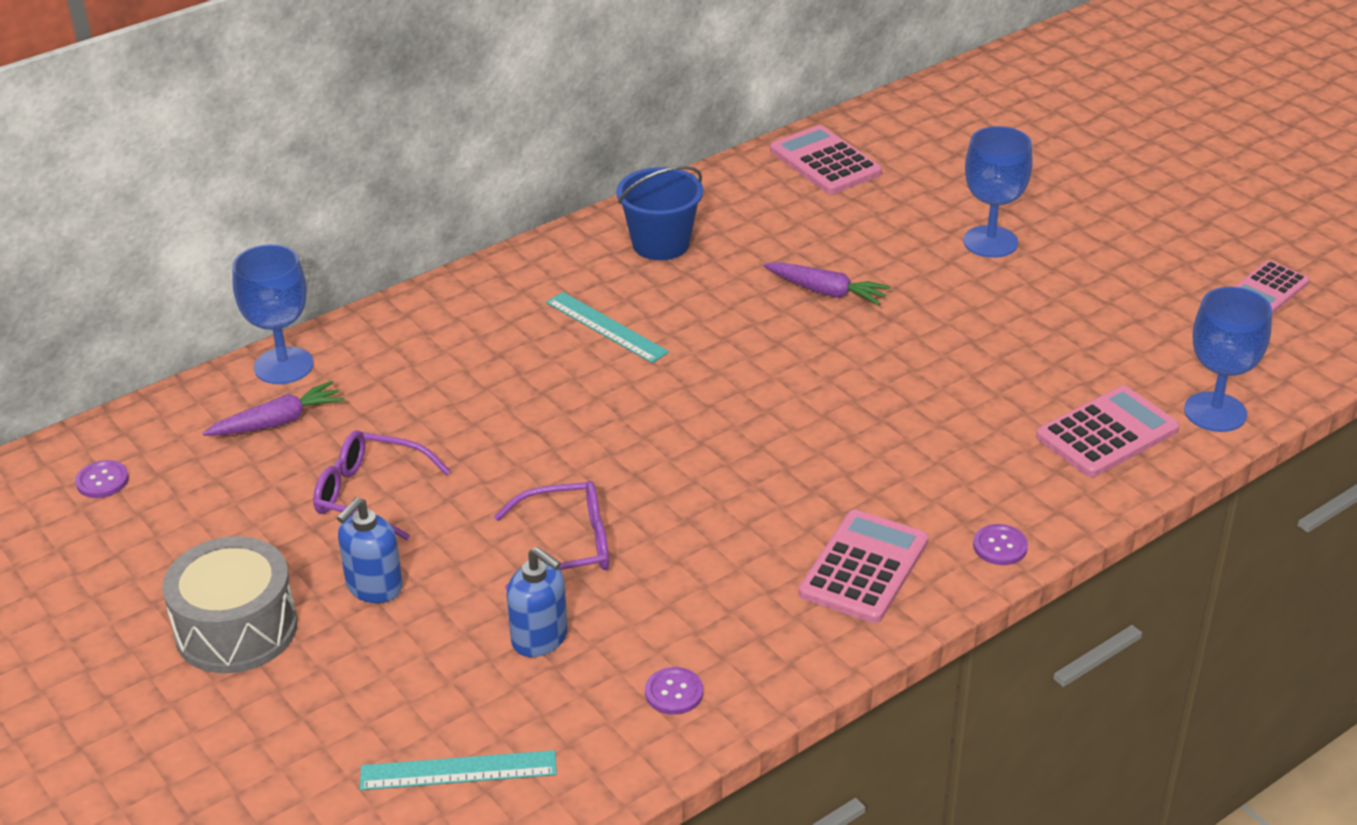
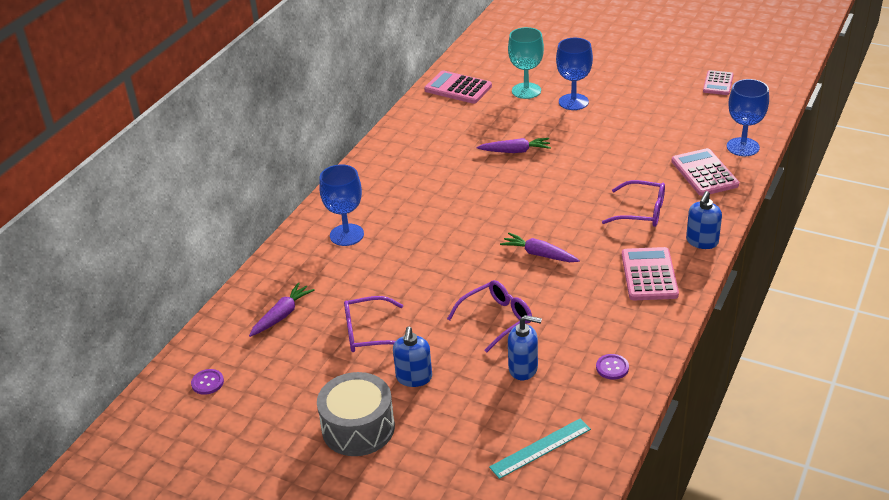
camera: 25 degrees left, 0 degrees up
(283, 366) = (258, 285): blue goblet -> blue goblet (346, 235)
(606, 327) = (418, 205): turquoise ruler -> none
(661, 244) = (409, 155): blue bucket -> none
(719, 469) = (539, 254): none -> purple carrot
(929, 199) = (526, 91): none -> turquoise goblet
(943, 461) = (642, 212): none -> purple glasses
(1000, 546) = (702, 242): purple button -> blue soap dispenser
(1107, 433) = (704, 173): pink calculator -> pink calculator turned 45 degrees counterclockwise

